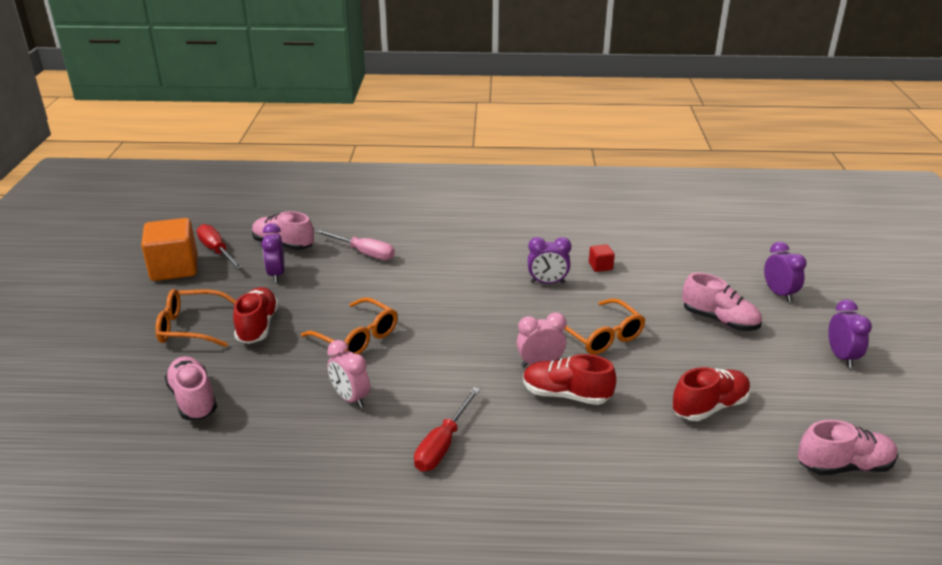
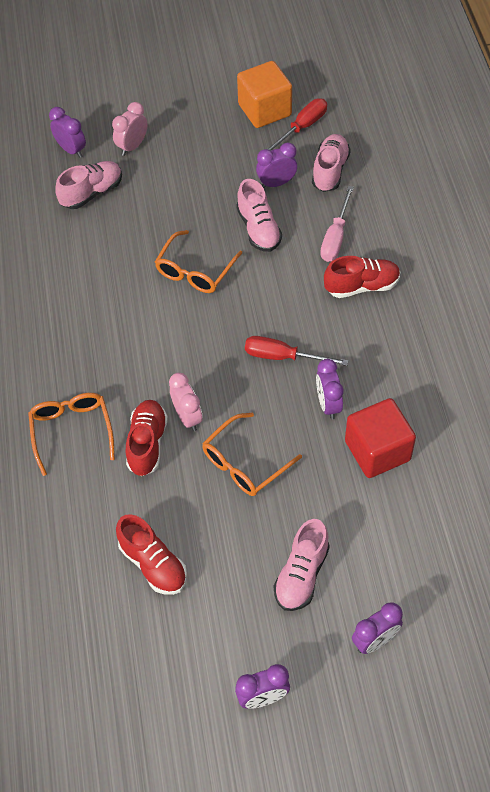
camera: 80 degrees right, 25 degrees up
(108, 410) = (71, 150): none -> purple clock
(190, 327) = (181, 155): orange glasses -> orange glasses (71, 430)
(257, 326) = (193, 198): red shoe -> red shoe (361, 286)
(350, 398) = (112, 289): pink clock -> pink clock (132, 146)
(442, 444) = (68, 365): red screwdriver -> red screwdriver (283, 357)
(600, 266) = (377, 451): red cube -> red cube, size x2.25
(844, 466) = (90, 678): pink shoe -> pink shoe (258, 229)

